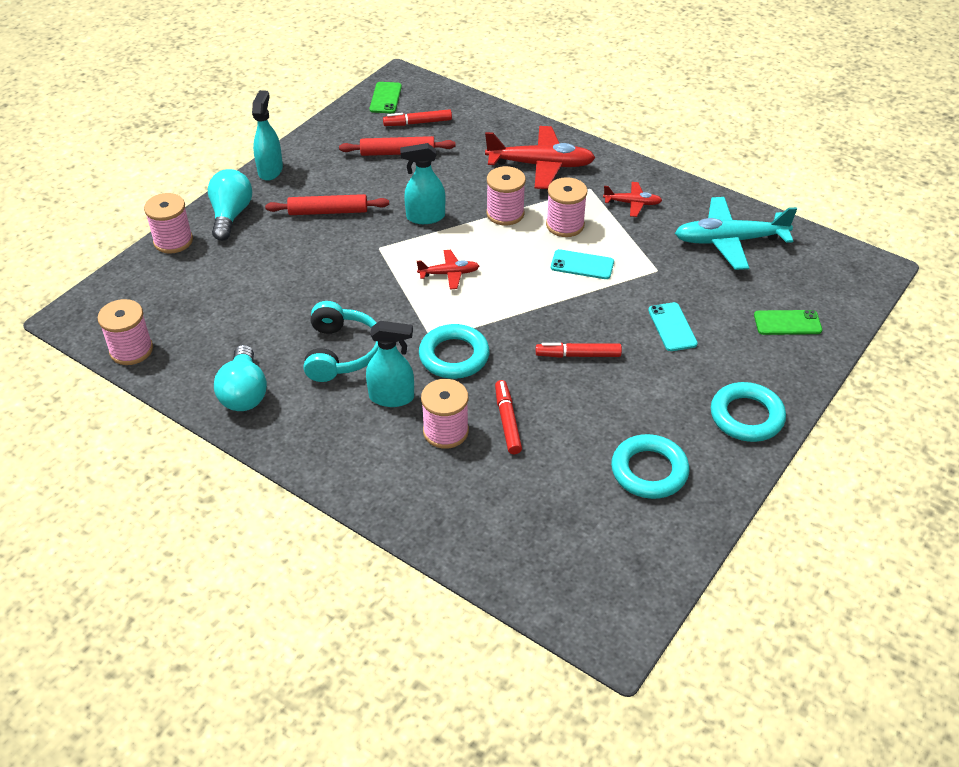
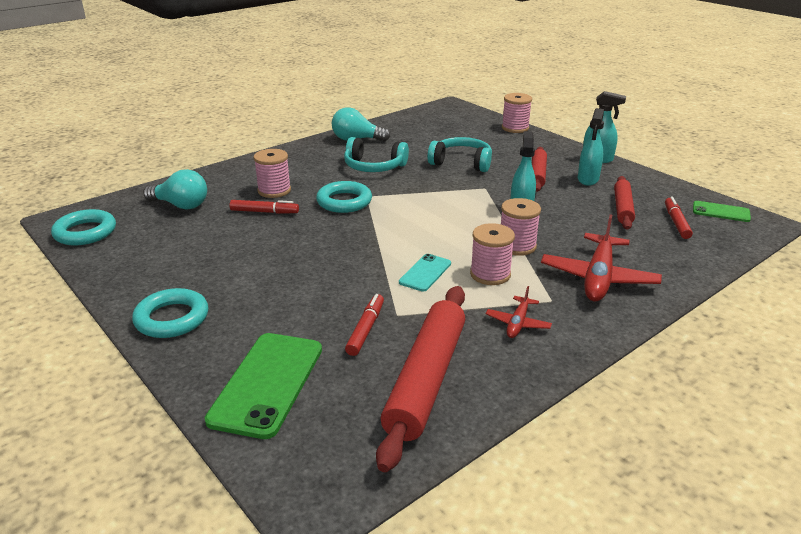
camera: 105 degrees right, 15 degrees down
(131, 350) = (413, 116): pink spool -> none
(231, 215) = (540, 144): turquoise light bulb -> turquoise light bulb (181, 205)
(308, 275) = (461, 163): none -> turquoise headphones
(392, 397) = (319, 178): turquoise spray bottle -> turquoise spray bottle (588, 179)
(449, 274) = (440, 211): red plane -> none
(578, 355) = (309, 250): red marker -> red marker (365, 329)
(649, 471) = (166, 257): turquoise ring -> turquoise ring (85, 232)
(672, 327) = (311, 304): turquoise phone -> none
(729, 241) = (426, 379): turquoise plane -> red rolling pin
(787, 323) = (267, 383): green phone -> green phone, size x1.85

